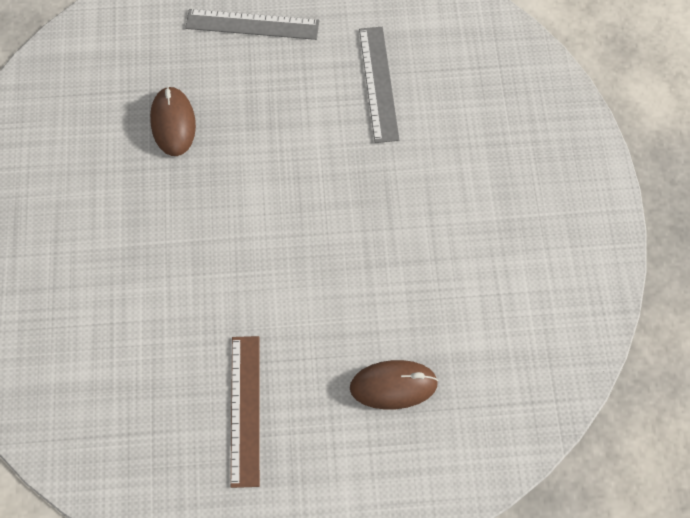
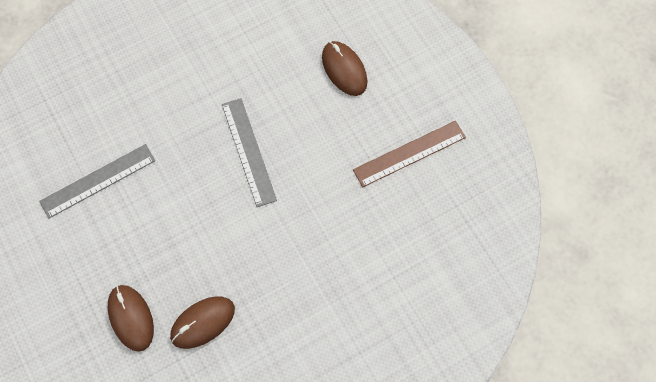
camera: 115 degrees left, 5 degrees up
(215, 65) = (131, 318): none -> brown mouse
(252, 24) = (76, 307): grey ruler -> grey ruler (249, 151)

